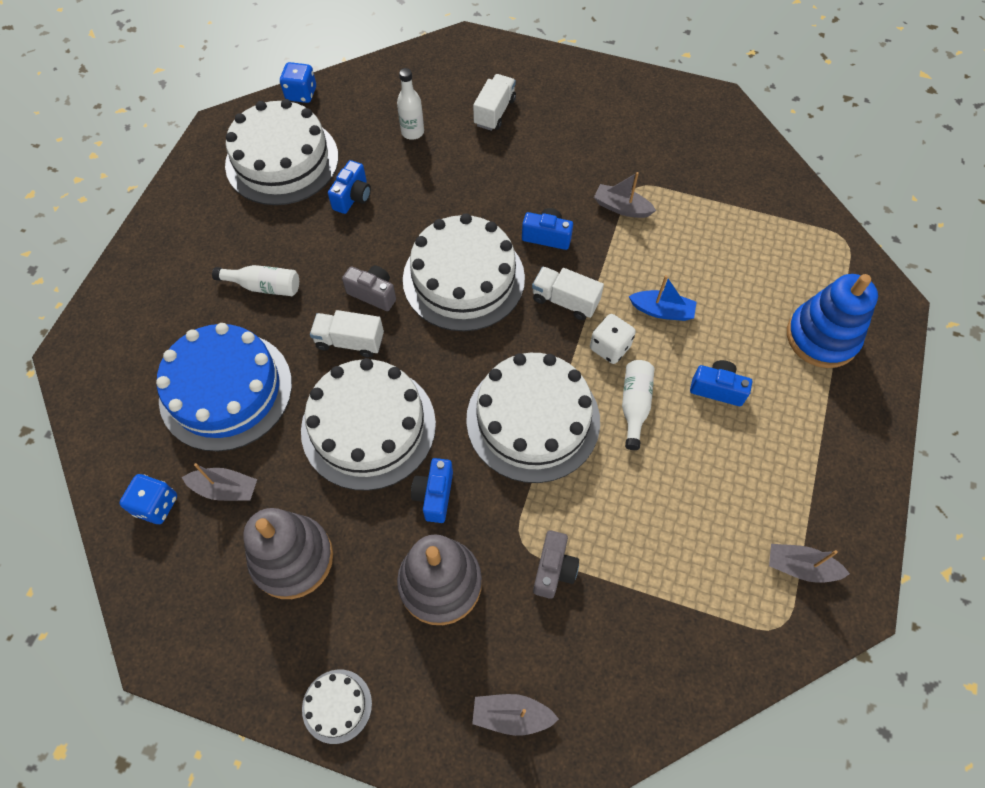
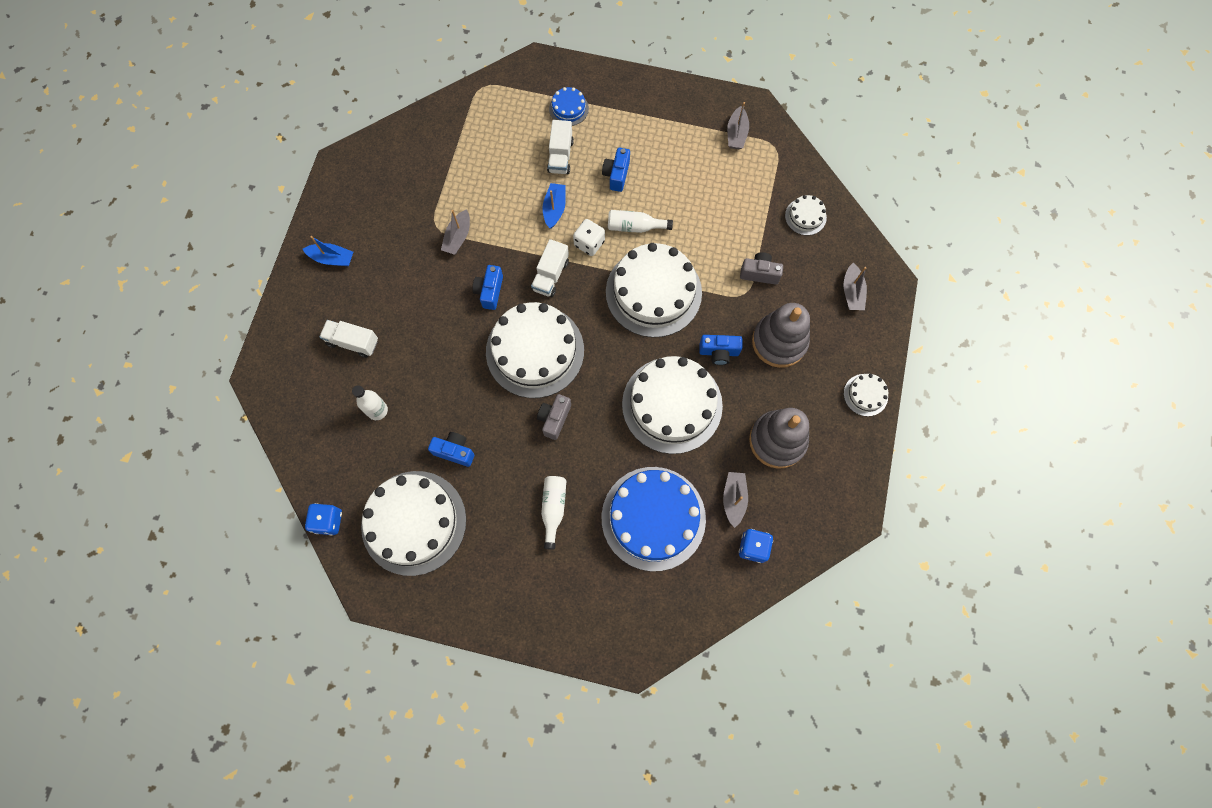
camera: 95 degrees left, 10 degrees up
(350, 341) = (600, 430): white truck -> white truck (560, 156)
(597, 95) = (332, 258): none -> blue boat
(651, 658) = (805, 216): none -> white cake
(822, 337) = (568, 108): blue stacking toy -> blue cake

